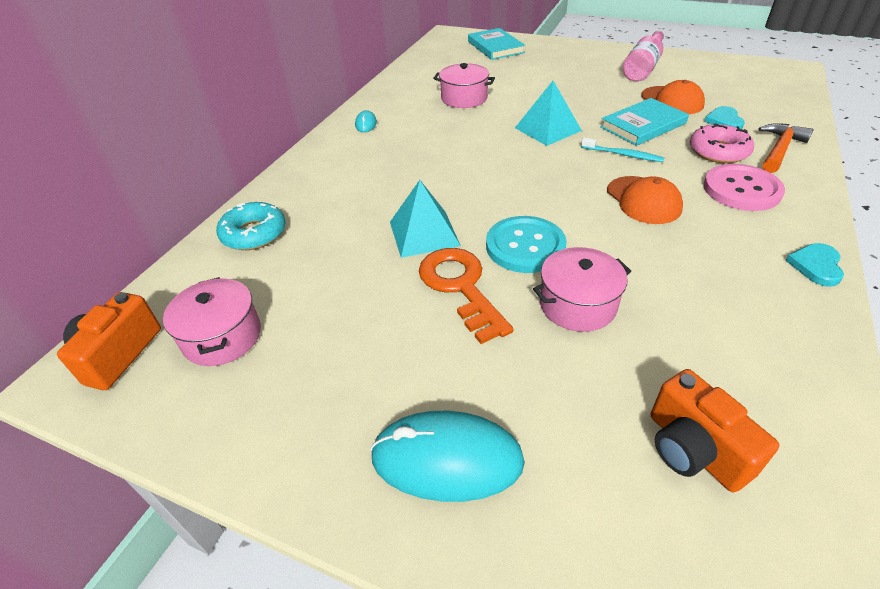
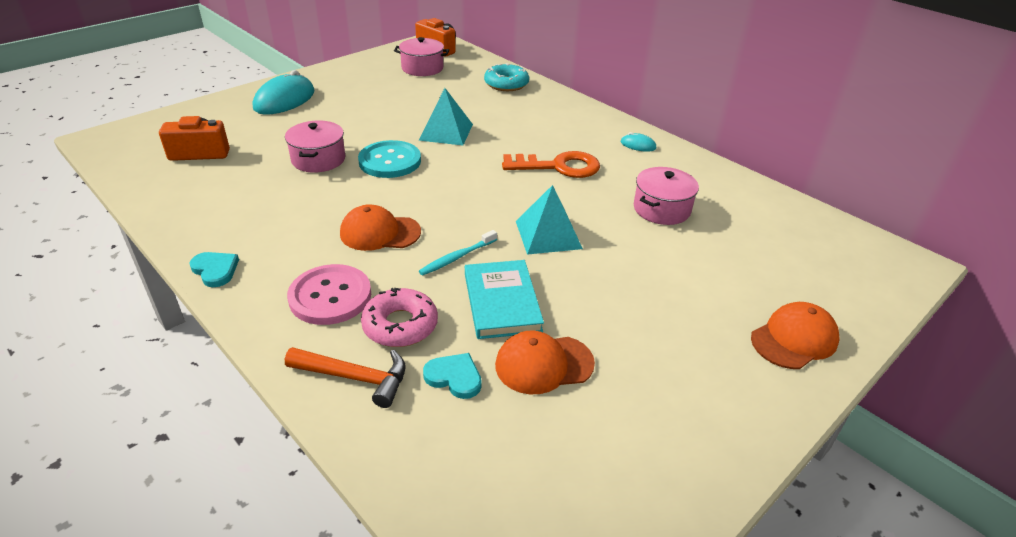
camera: 110 degrees right, 5 degrees down
(460, 287) = (381, 130): orange key -> orange key (559, 166)
(495, 47) = (833, 286): turquoise book -> none
(555, 51) = (794, 339): none -> orange cap
(643, 67) = (676, 401): pink bottle -> none
(779, 149) = (355, 378): orange hammer -> orange hammer turned 45 degrees counterclockwise

